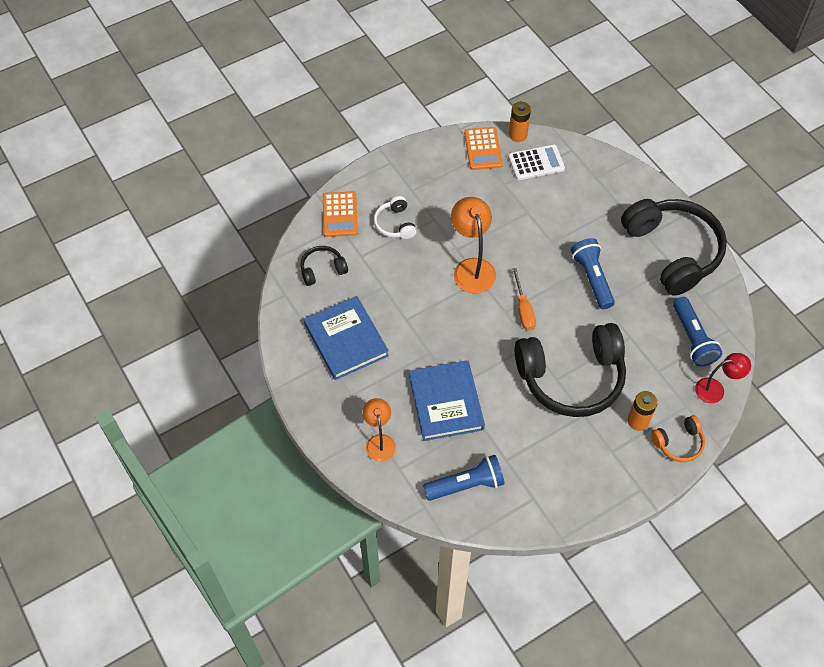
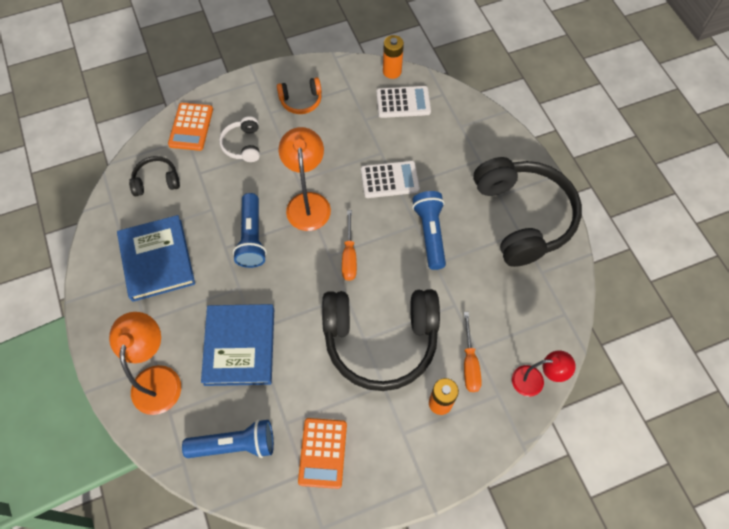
camera: 10 degrees right, 5 degrees up
(379, 441) = (158, 378): orange lamp -> orange lamp, size x1.56
(483, 149) = (353, 80): orange calculator -> orange calculator (322, 453)
(542, 236) = (389, 180): none -> white calculator
(655, 384) = (469, 363): none -> orange screwdriver
(678, 443) = (479, 437): orange headphones -> orange headphones (301, 101)
(692, 339) = (522, 318): blue flashlight -> blue flashlight (252, 238)

